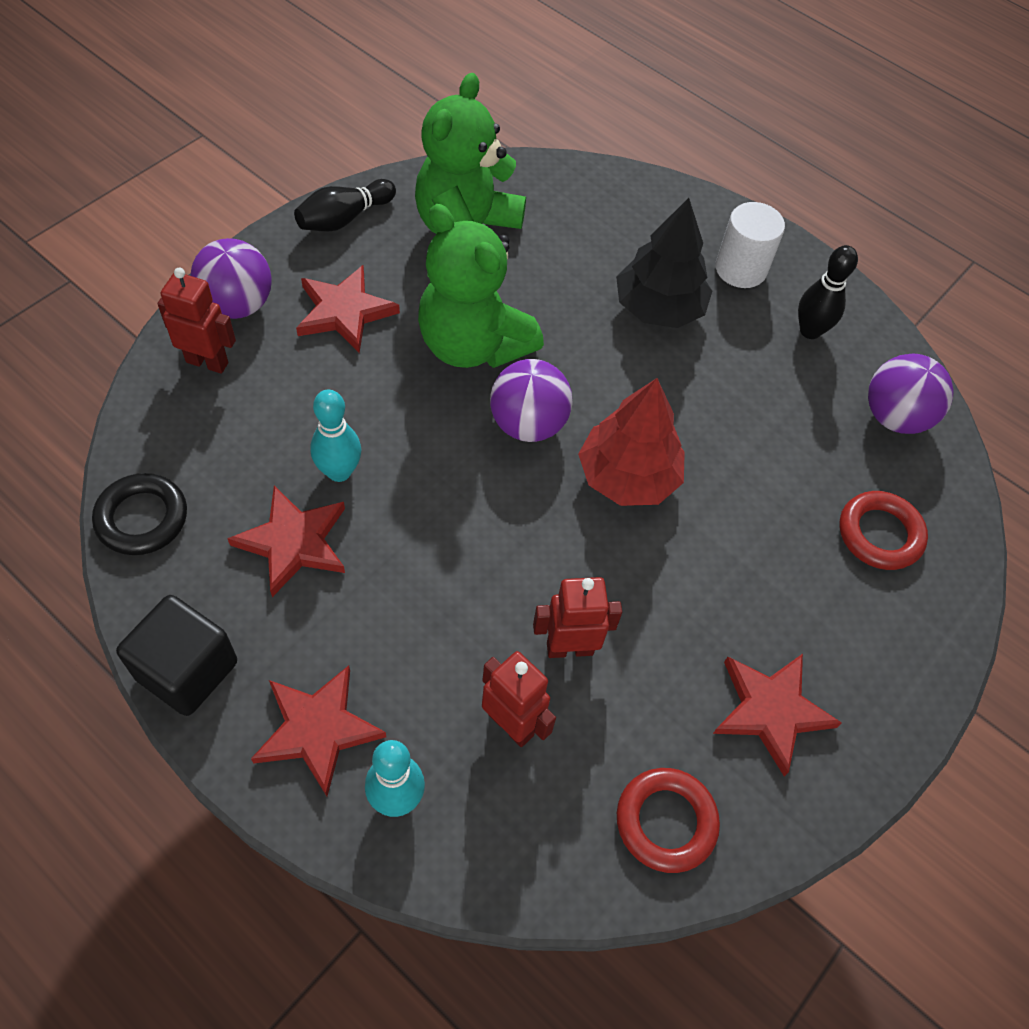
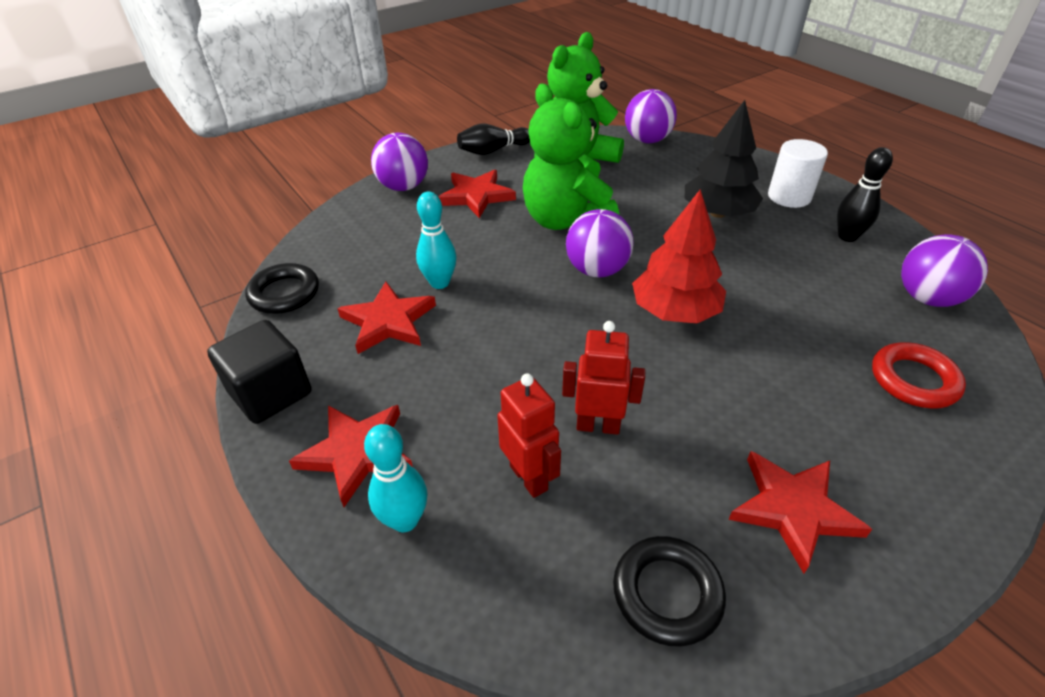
camera: 20 degrees right, 15 degrees down
(207, 362) = (370, 213): red robot -> none
(552, 177) = (647, 140): none -> purple ball
(666, 822) = (667, 593): red ring -> black ring

